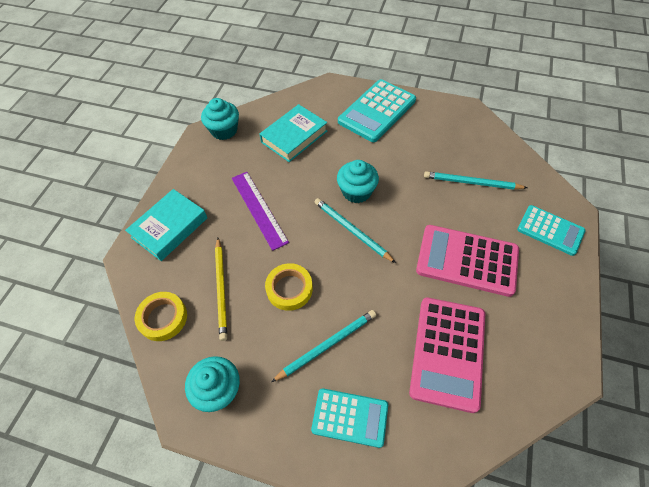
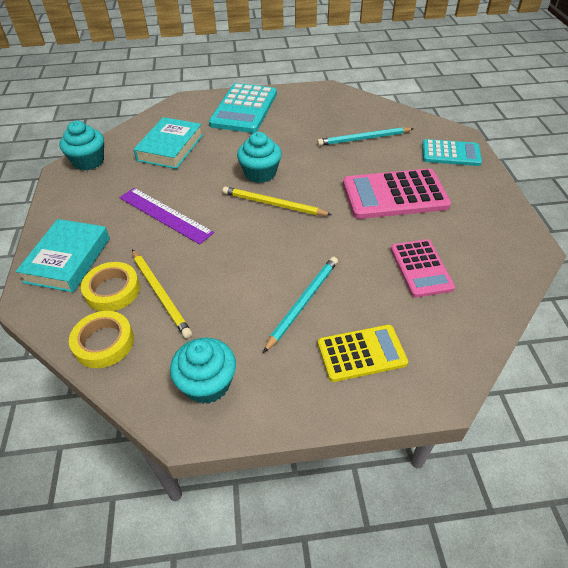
camera: 25 degrees left, 10 degrees down
(289, 289) = (236, 270): yellow tape -> yellow tape (112, 290)
(350, 417) = (361, 353): turquoise calculator -> yellow calculator
(352, 231) = (274, 204): turquoise pencil -> yellow pencil
(447, 352) = (420, 268): pink calculator -> pink calculator, size x0.63

